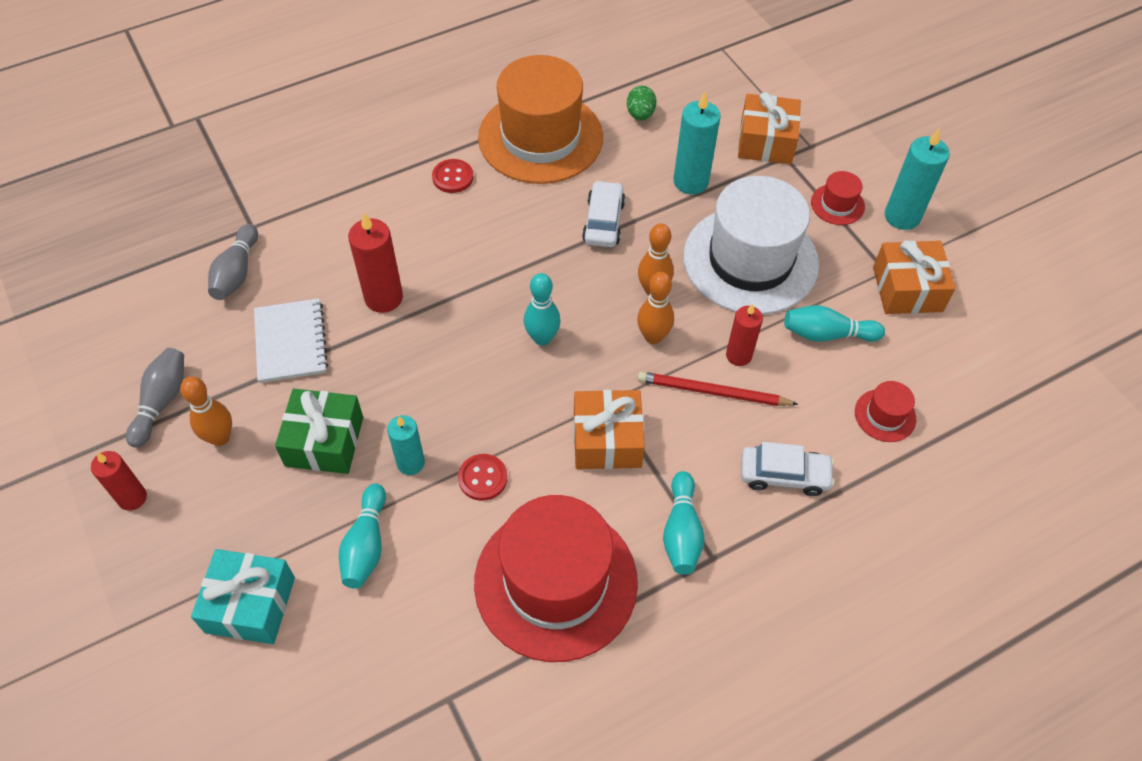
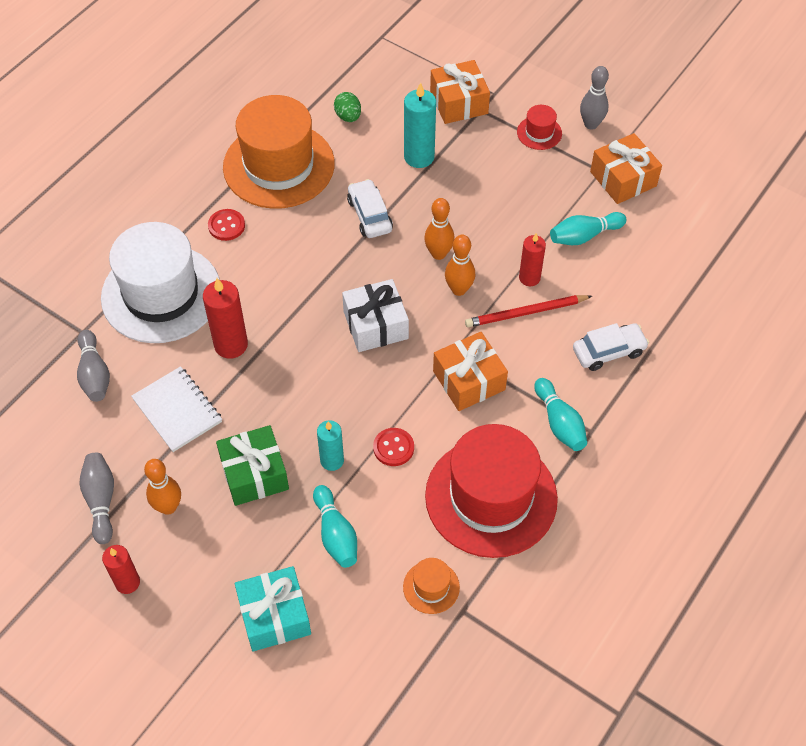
camera: 25 degrees left, 0 degrees up
(430, 654) = (431, 587): none -> orange hat
(542, 338) = (375, 325): turquoise bowling pin -> white gift
(750, 260) = (498, 202): white hat -> white hat (161, 294)
(885, 415) = (655, 279): red hat -> none
(902, 216) = (591, 124): turquoise candle -> grey bowling pin

